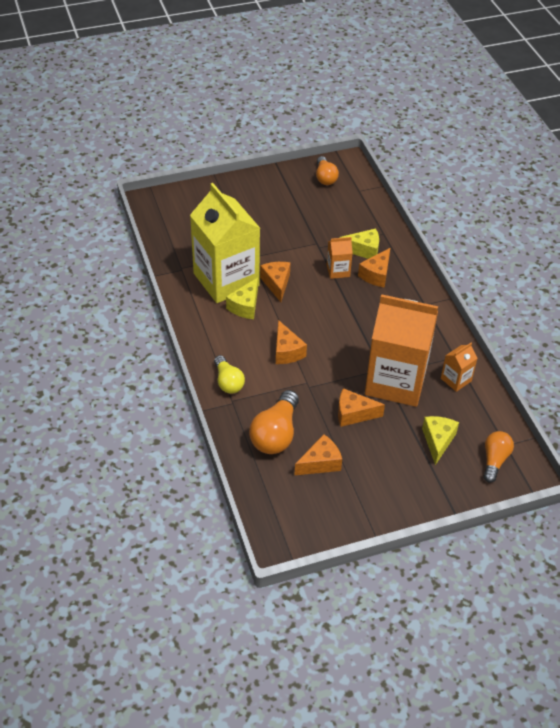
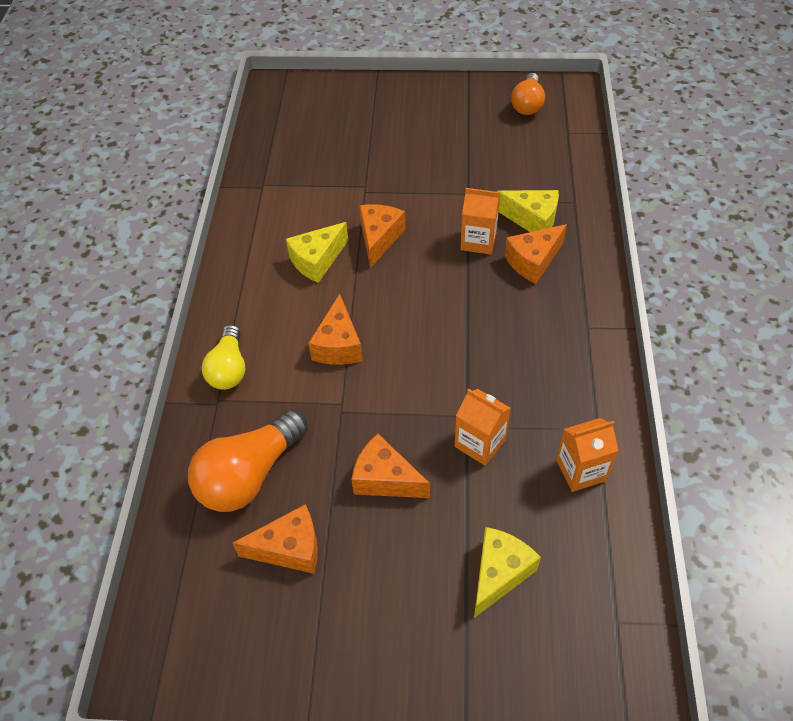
camera: 25 degrees right, 5 degrees up
(226, 280) = (312, 215): yellow carton -> none
(396, 381) = (480, 443): orange carton -> orange carton, size x0.42
(494, 460) = (583, 645): orange light bulb -> none

